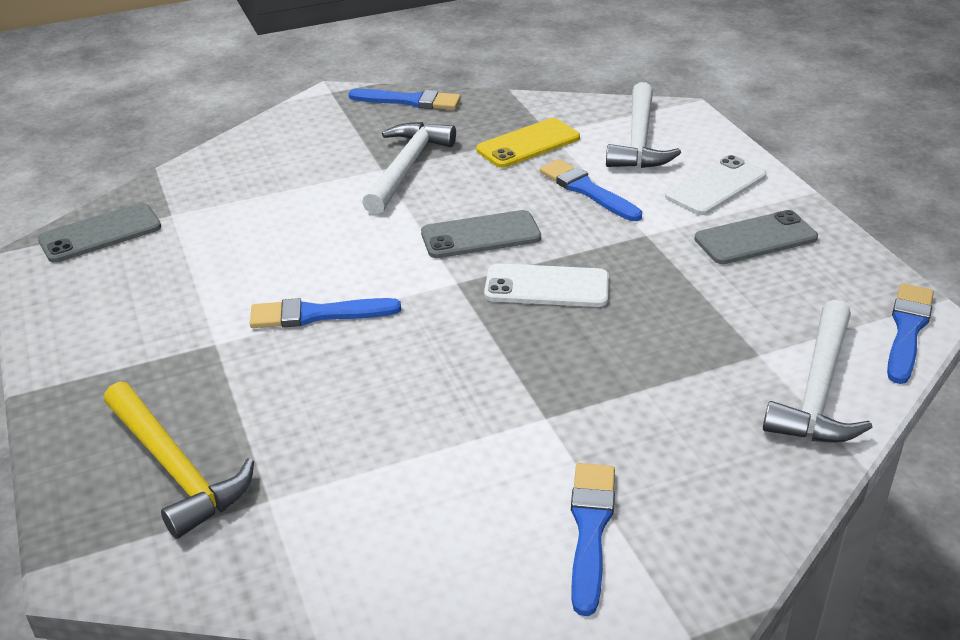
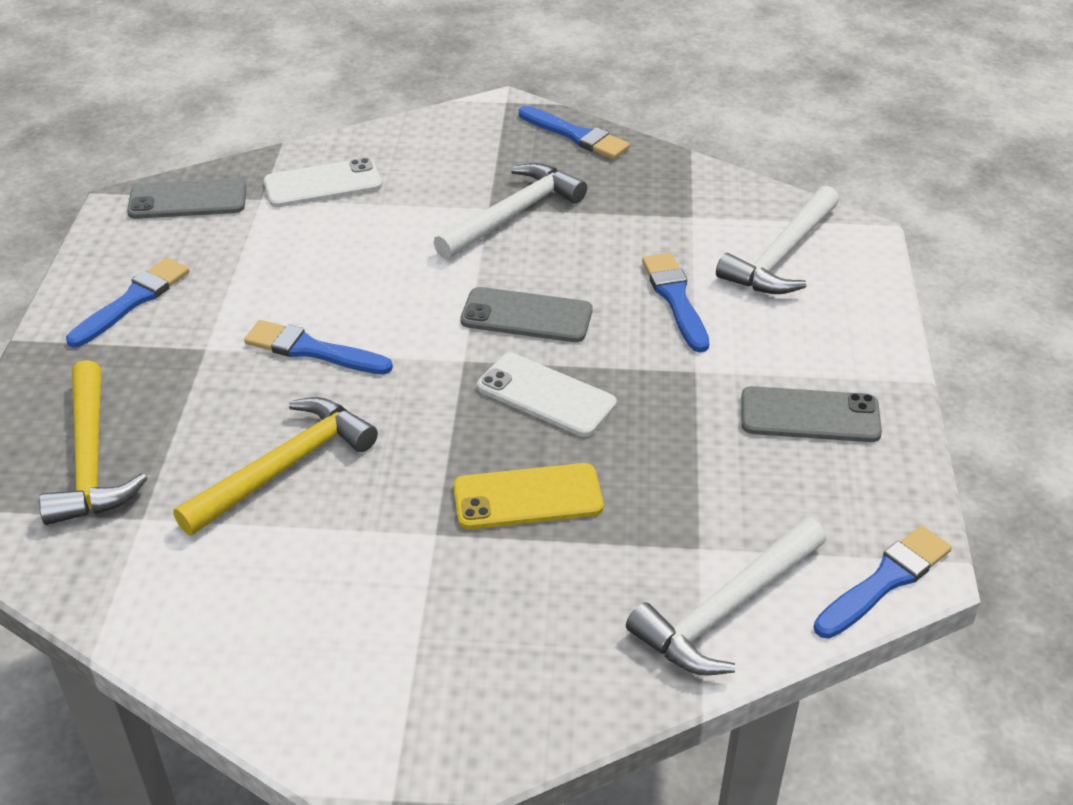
camera: 25 degrees right, 5 degrees up
(370, 412) = (285, 467): none -> yellow hammer
(528, 144) = (658, 224): yellow phone -> yellow phone (528, 497)
(590, 530) = (386, 661): blue brush -> blue brush (132, 301)
(715, 186) = (819, 338): white phone -> white phone (323, 184)

